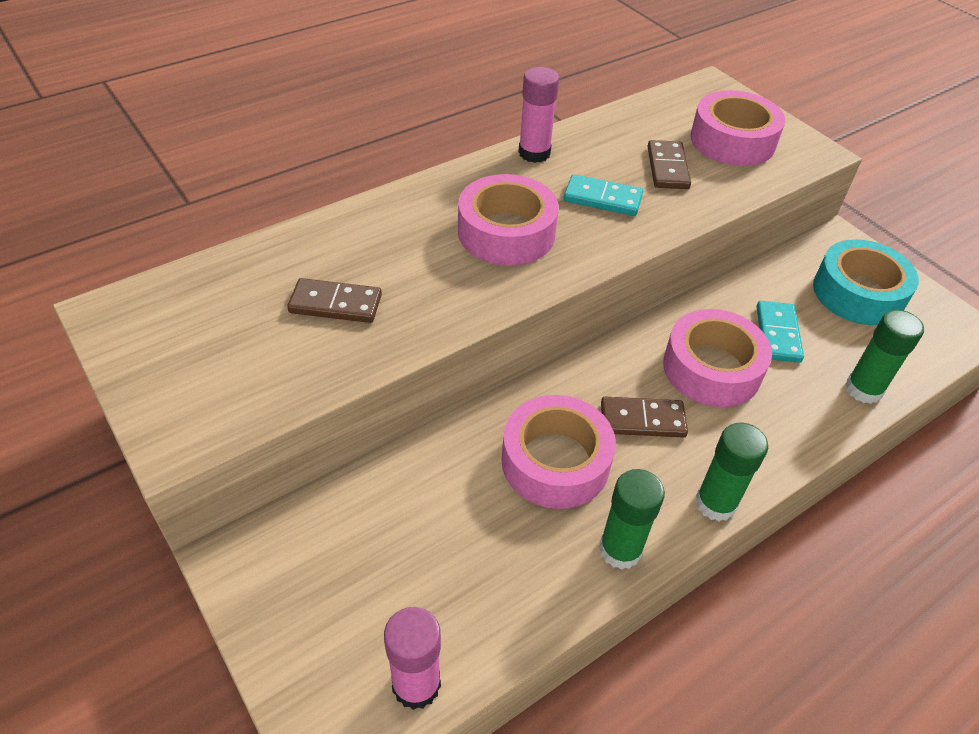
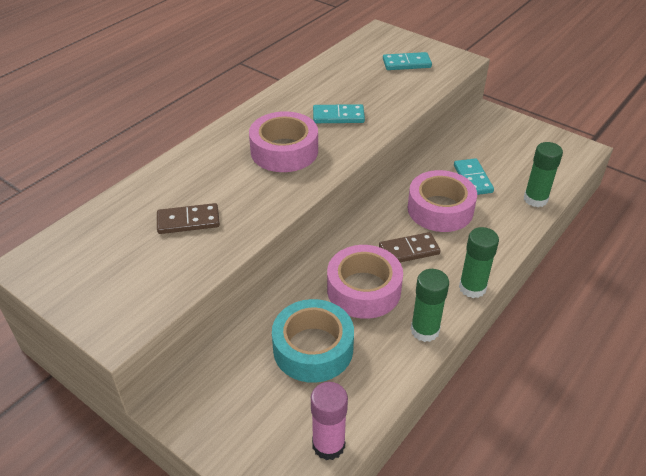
camera: 15 degrees left, 5 degrees down
(534, 153) = (281, 97): pink glue stick -> none
(667, 168) = (372, 88): brown domino -> none
(732, 140) = (406, 63): pink tape -> turquoise domino
(858, 293) = (512, 143): turquoise tape -> turquoise tape (313, 348)

